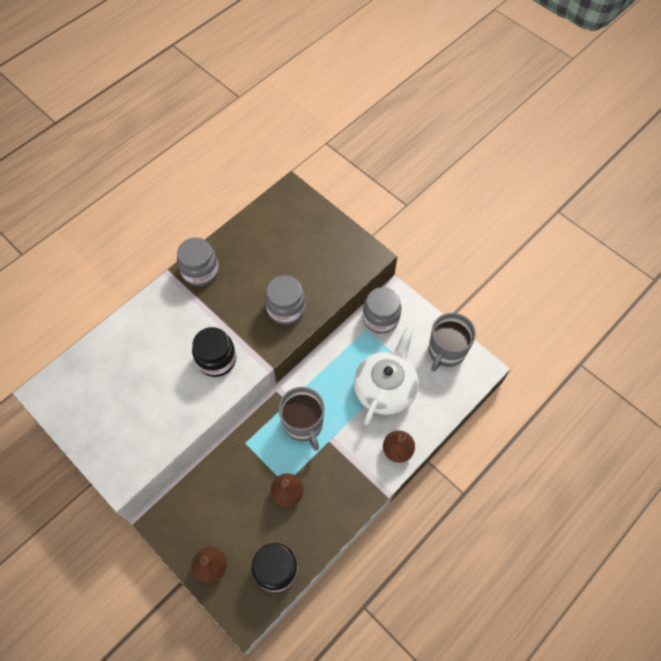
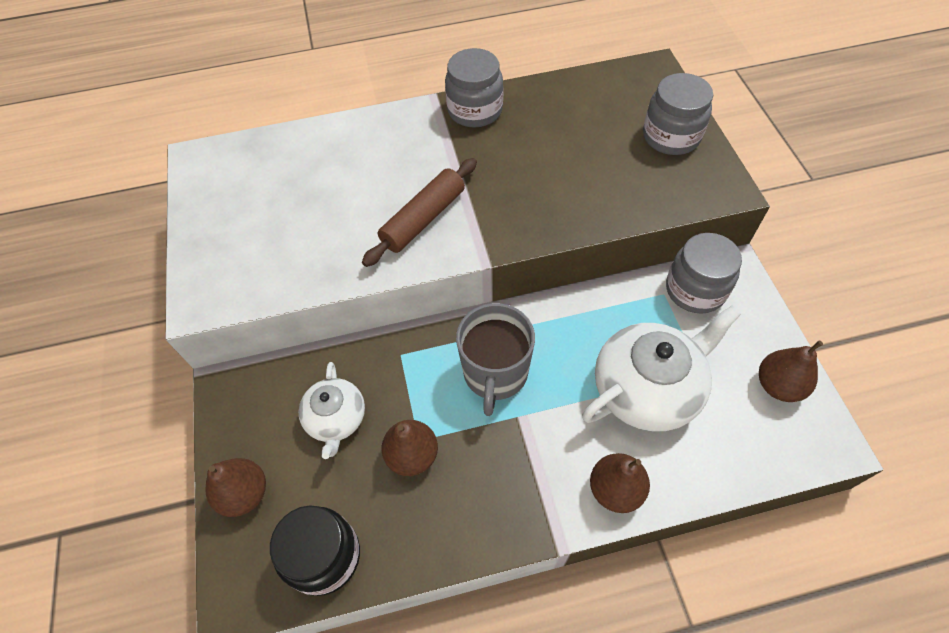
camera: 35 degrees right, 5 degrees down
(216, 359) = (423, 219): black jar -> brown rolling pin
(233, 498) = (336, 419): none -> white teapot
(286, 308) = (559, 200): grey jar -> grey jar (671, 136)
(446, 351) = (778, 385): grey mug -> brown pear

